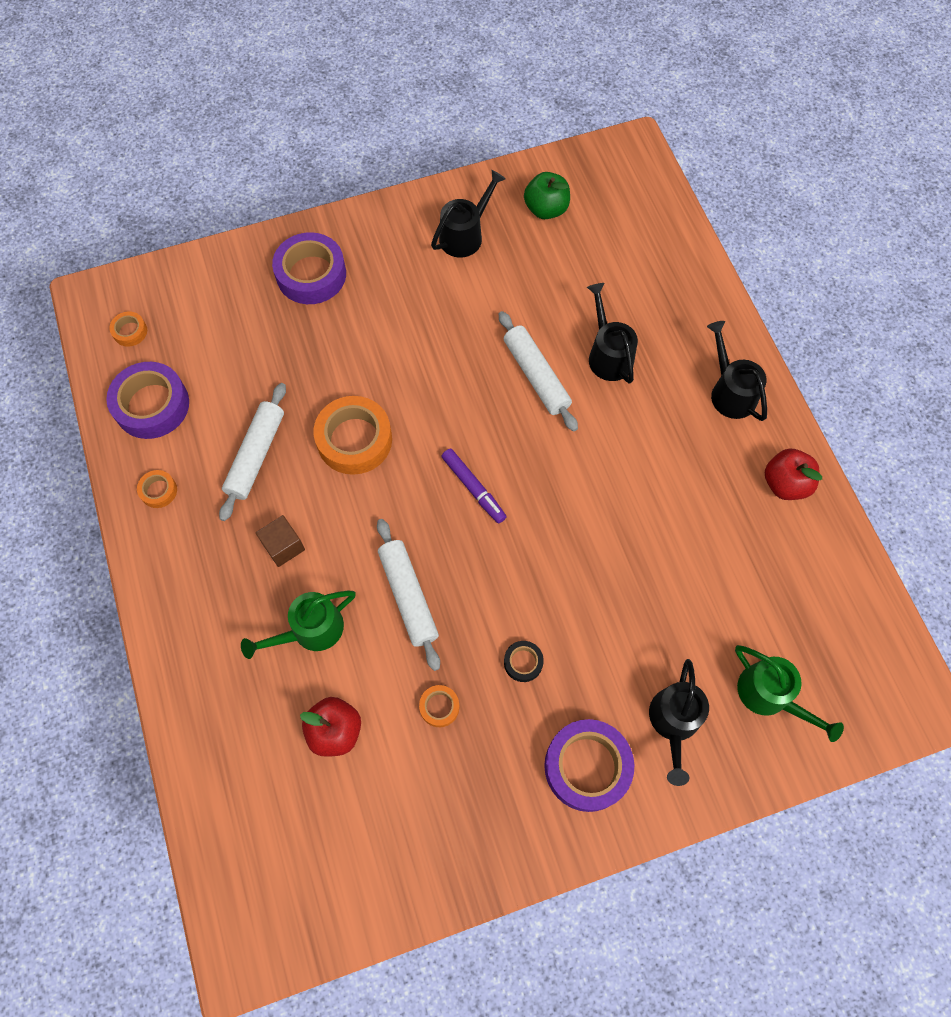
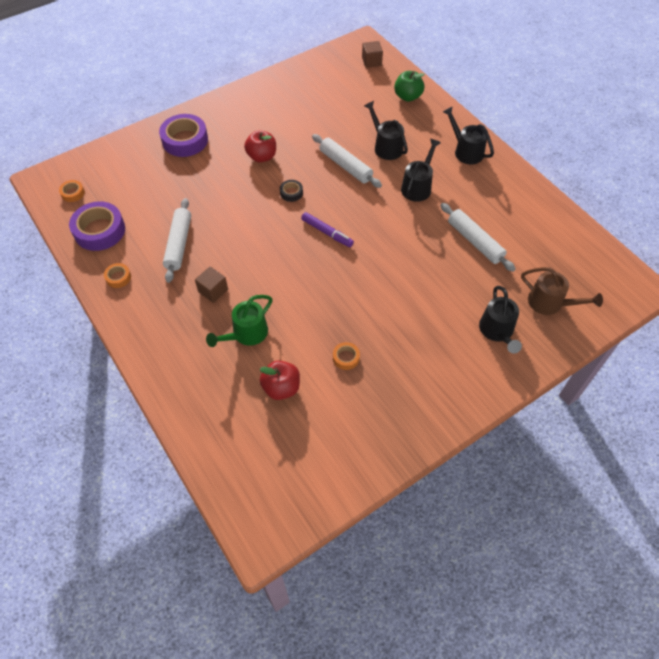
camera: 15 degrees left, 10 degrees down
(354, 440) = (241, 222): orange tape -> none
(408, 596) = (305, 300): white rolling pin -> white rolling pin (475, 241)
(465, 235) = (276, 102): black watering can -> black watering can (418, 186)
(523, 662) = (391, 320): black tape -> black tape (291, 193)
(546, 209) = (322, 81): green apple -> green apple (408, 96)
(587, 766) = (452, 369): purple tape -> none
(634, 189) = (371, 61): none -> brown cube
(770, 696) = (550, 303): green watering can -> brown watering can
(785, 484) = (516, 191): red apple -> red apple (262, 157)

